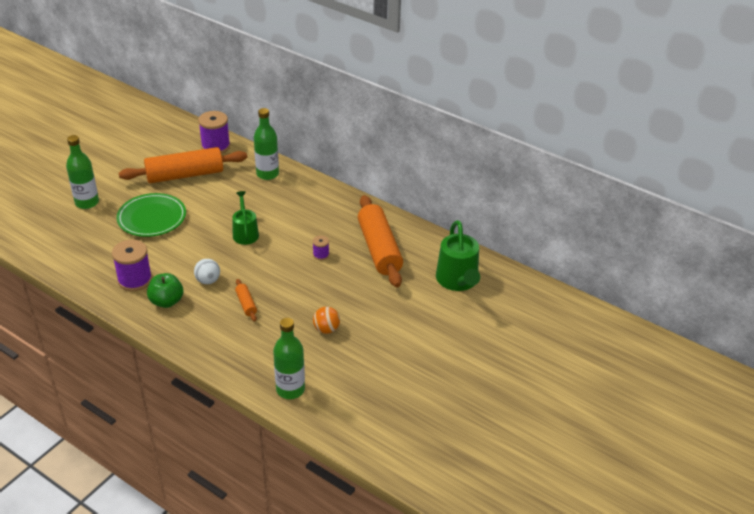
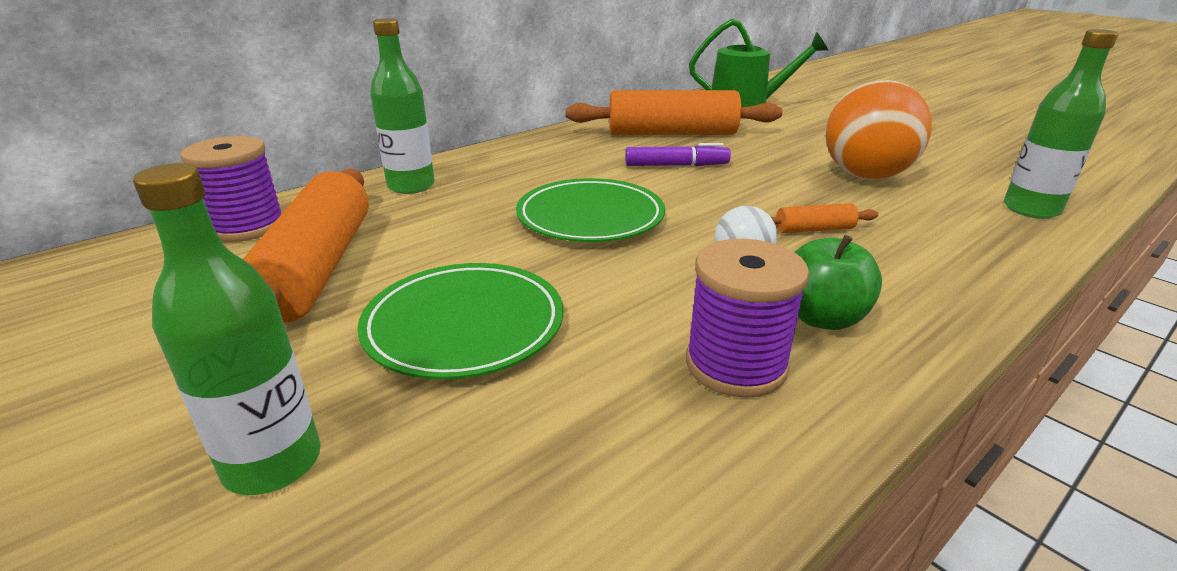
camera: 75 degrees left, 10 degrees down
(245, 233) = (590, 216): green watering can -> green plate
(321, 255) = (676, 165): purple spool -> purple marker
(326, 329) = (866, 176): orange ball -> orange ball, size x2.07

